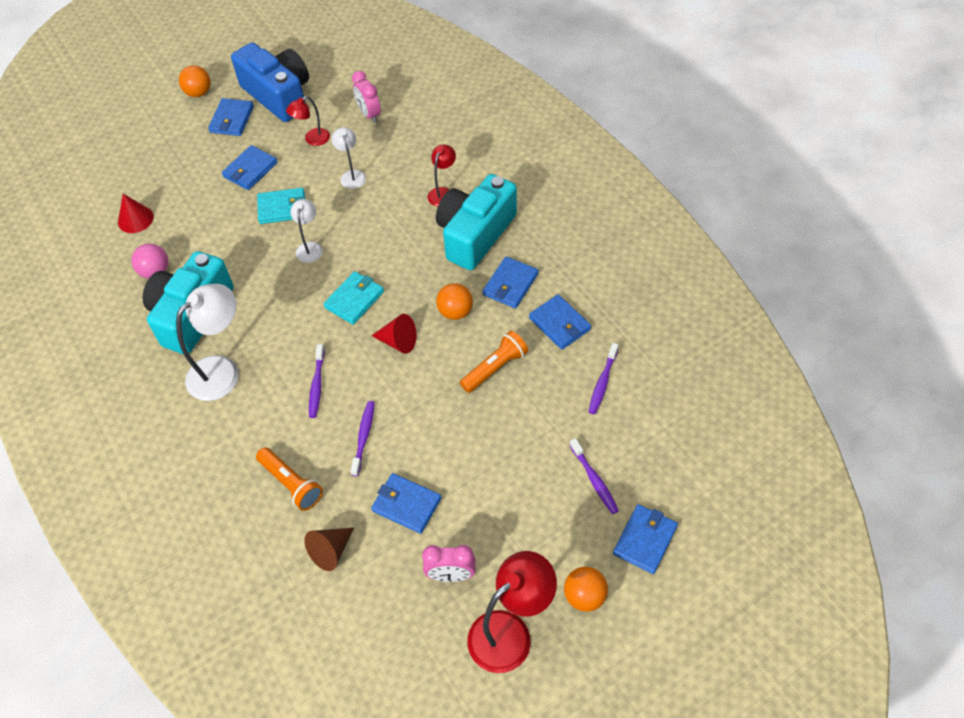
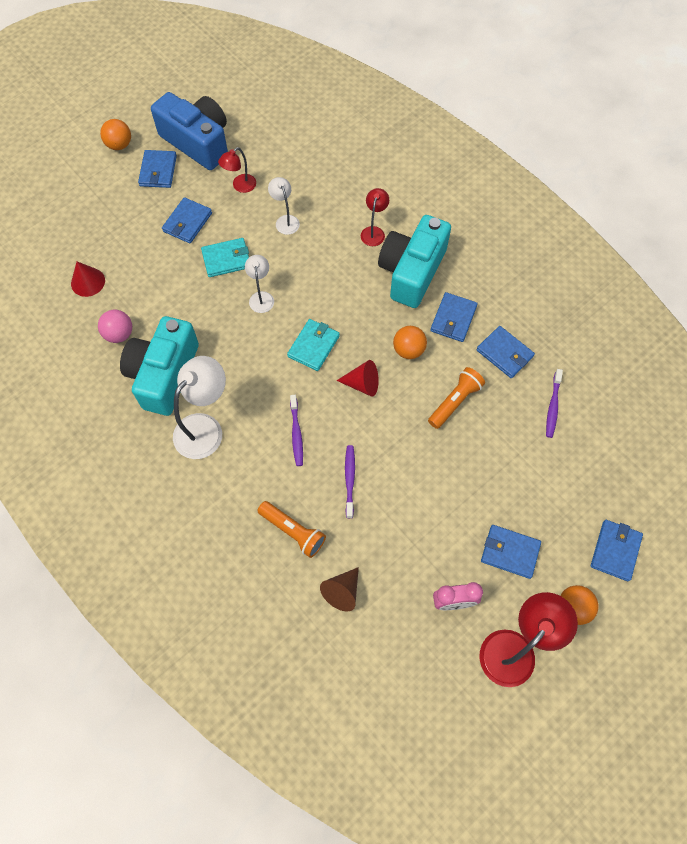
camera: 10 degrees left, 10 degrees up
(369, 114) = (289, 156): pink clock -> none
(406, 504) = (401, 540): blue wallet -> blue wallet (510, 552)
(594, 480) = (562, 499): purple toothbrush -> none

